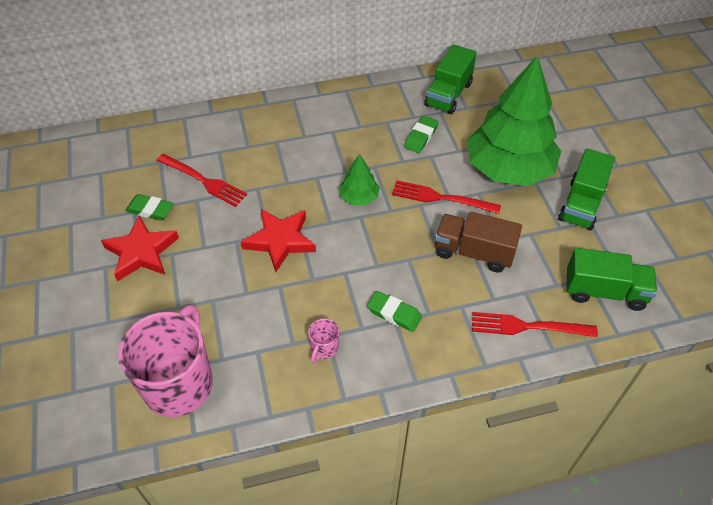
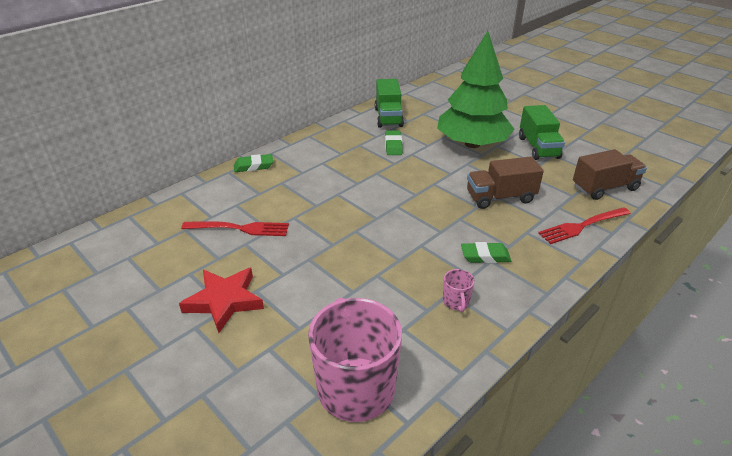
camera: 30 degrees left, 15 degrees down
(150, 210) = (206, 266): green eraser -> green eraser (253, 166)
(280, 241) = (347, 244): red star -> none
(359, 197) = (383, 195): green tree -> none
(441, 198) = (444, 175): red fork -> none
(604, 291) = (604, 188): green truck -> brown truck

